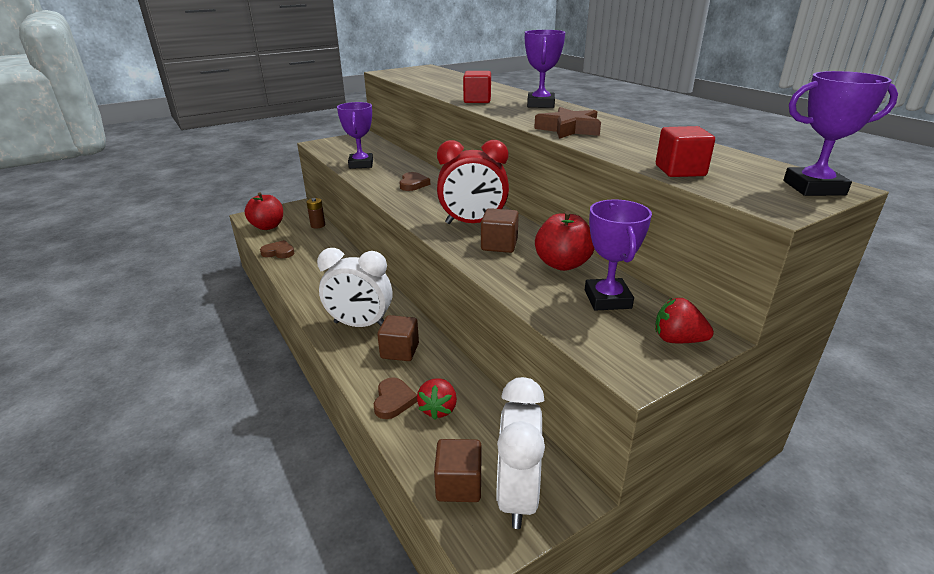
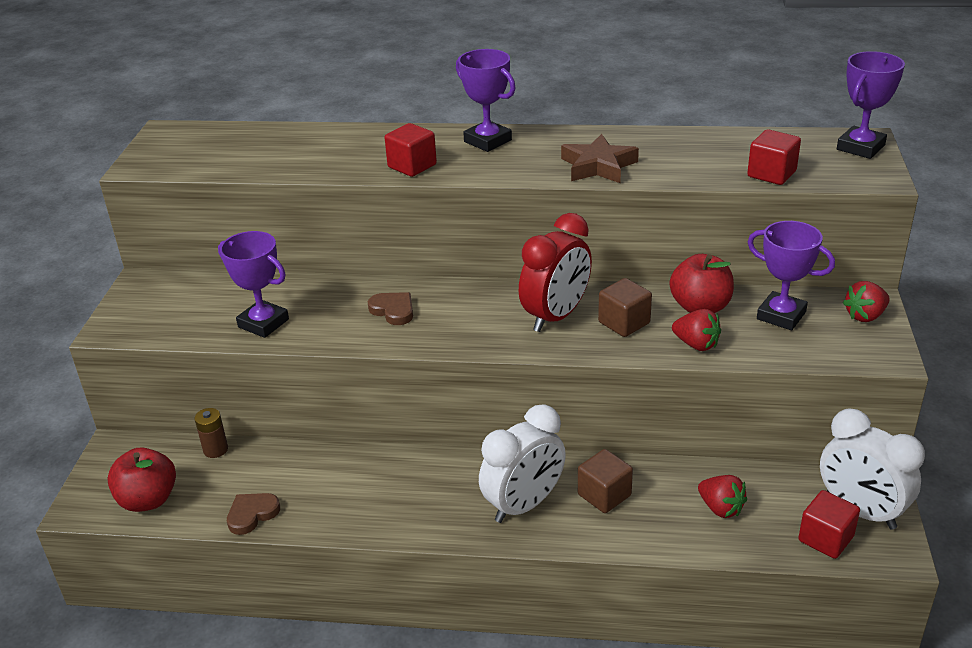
camera: 50 degrees left, 5 degrees up
(393, 400) = (682, 532): brown heart -> none
(459, 485) = (825, 538): brown cube -> red cube
(512, 277) = (696, 344): none -> red strawberry

